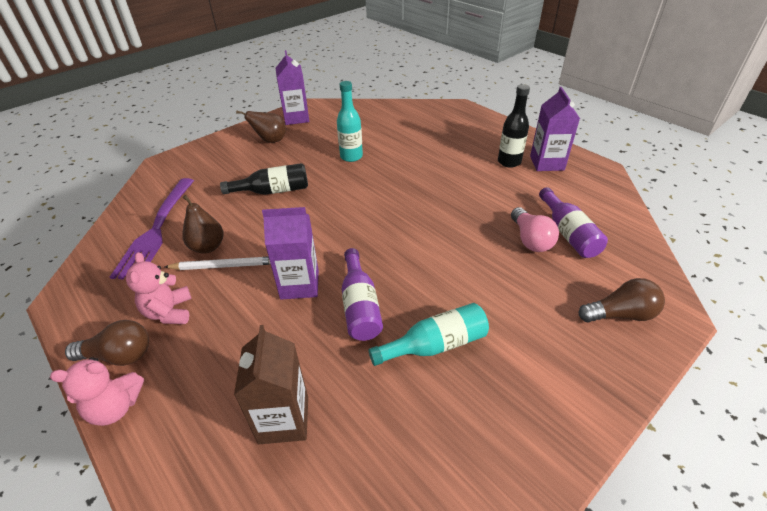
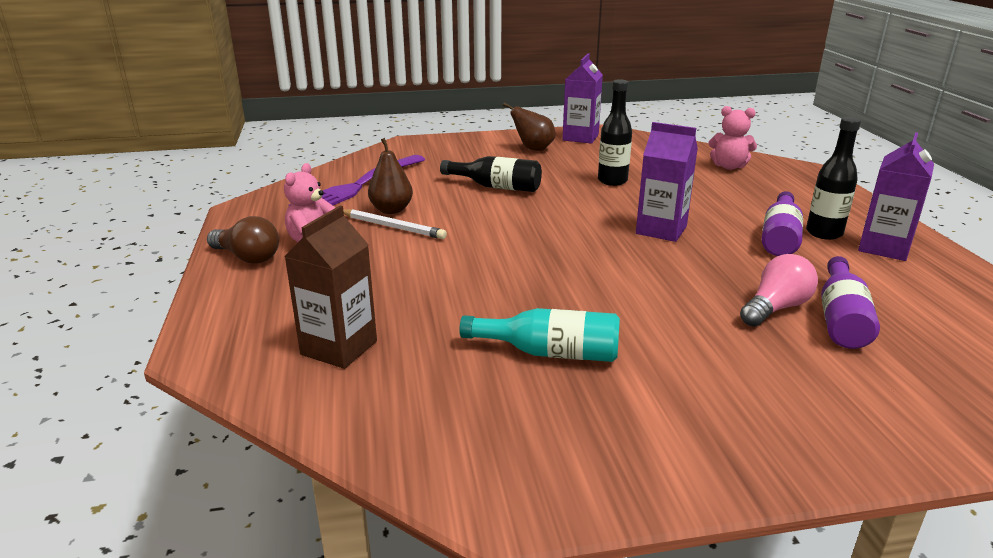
camera: 30 degrees right, 15 degrees down
(116, 407) = (214, 288): pink teddy bear -> pink teddy bear (729, 166)
(299, 284) = (452, 261): purple carton -> purple carton (661, 230)
(351, 156) = (612, 181): turquoise bottle -> black bottle
(360, 306) = (498, 296): purple bottle -> purple bottle (780, 237)
(530, 239) = (775, 308): pink light bulb -> pink light bulb turned 150 degrees counterclockwise
(620, 314) = (837, 414): brown light bulb -> none

